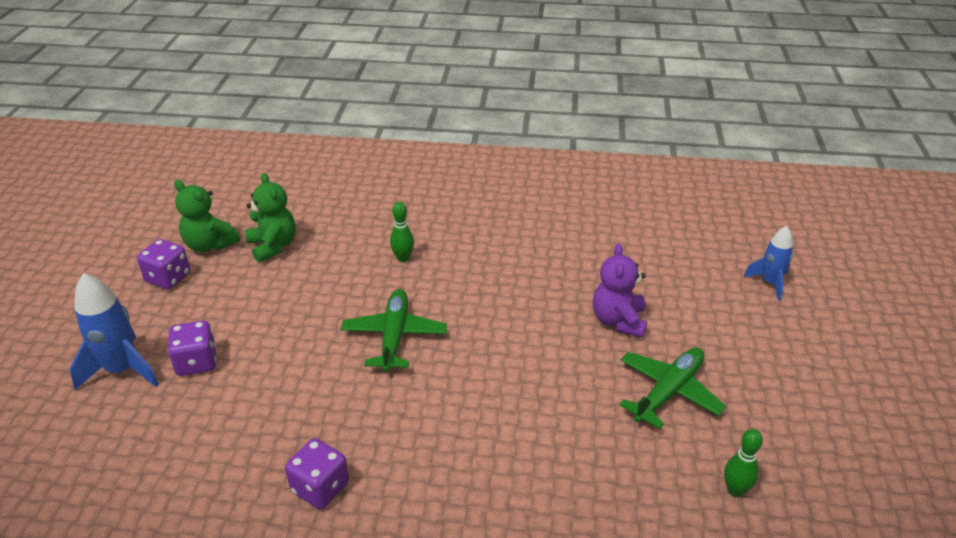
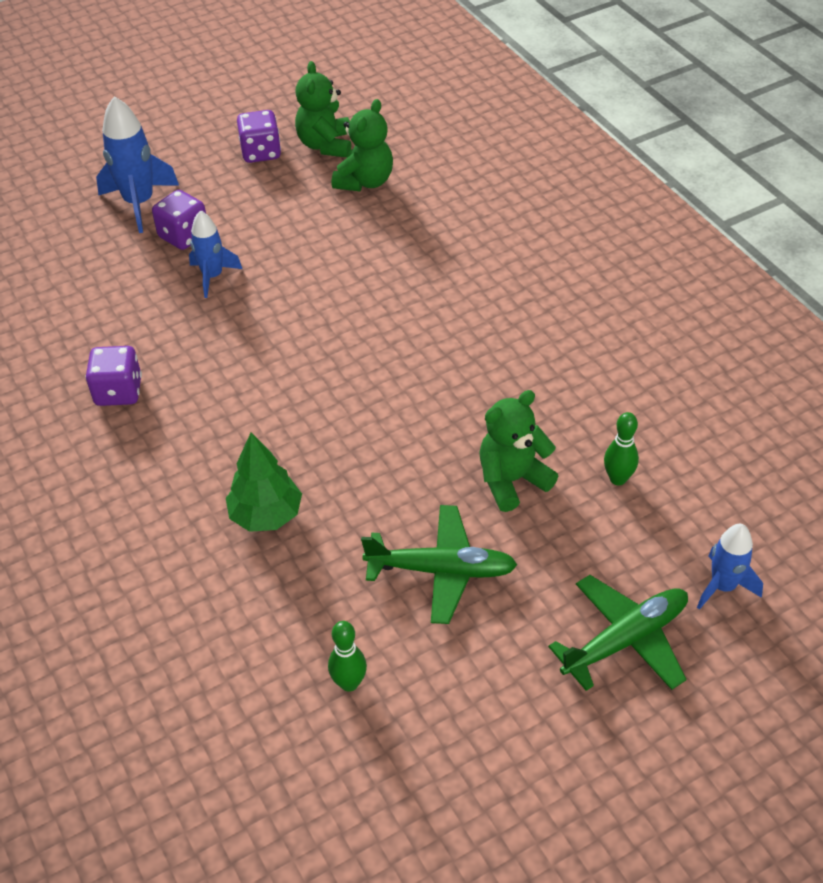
camera: 55 degrees right, 10 degrees up
(263, 368) = (213, 276): none -> blue rocket
(394, 336) = (327, 331): green plane -> green plane (625, 640)
(403, 258) = (439, 272): green bowling pin -> green bowling pin (618, 479)
(541, 458) = (266, 515): none -> green tree
(618, 321) = (512, 480): purple teddy bear -> green teddy bear

